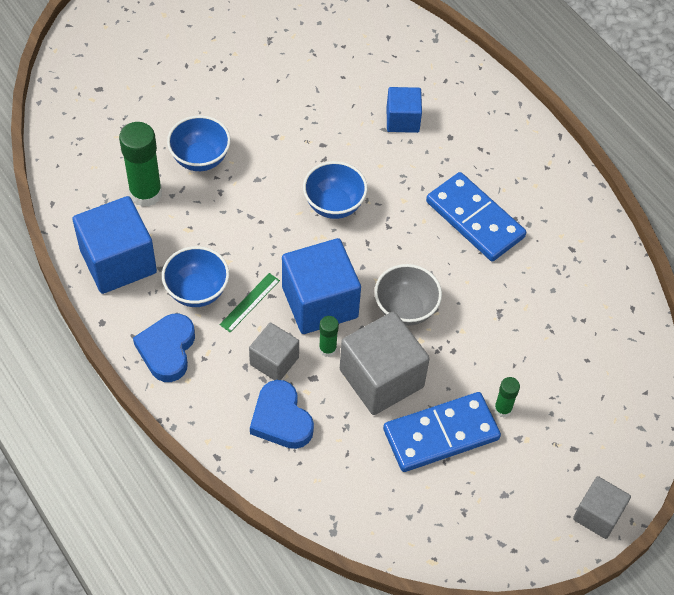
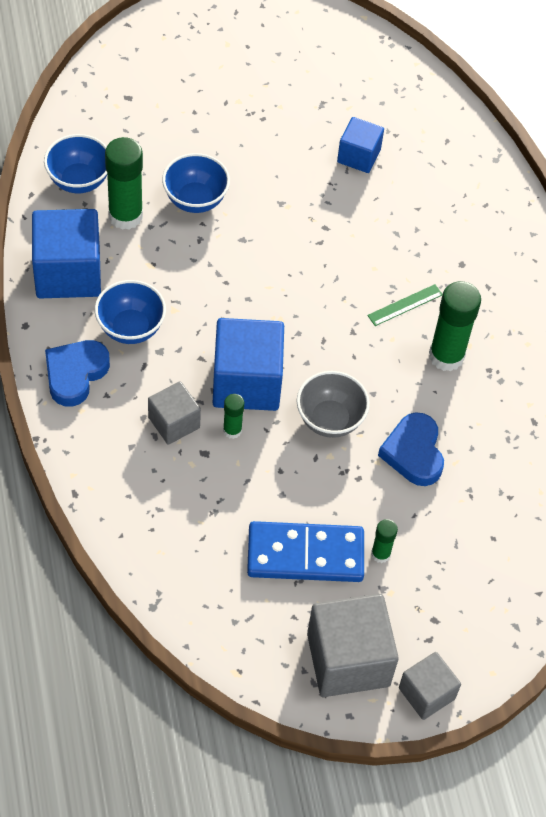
camera: 20 degrees right, 0 degrees up
(249, 302) = (177, 357): green ruler -> green ruler (405, 305)
(281, 419) = (154, 481): blue heart -> blue heart (413, 453)
(334, 205) = (307, 291): blue bowl -> blue bowl (79, 181)
(381, 378) = (272, 478): grey cube -> grey cube (348, 659)
(402, 120) = (420, 230): blue cube -> blue cube (358, 156)
(475, 219) = (446, 356): blue domino -> green glue stick

